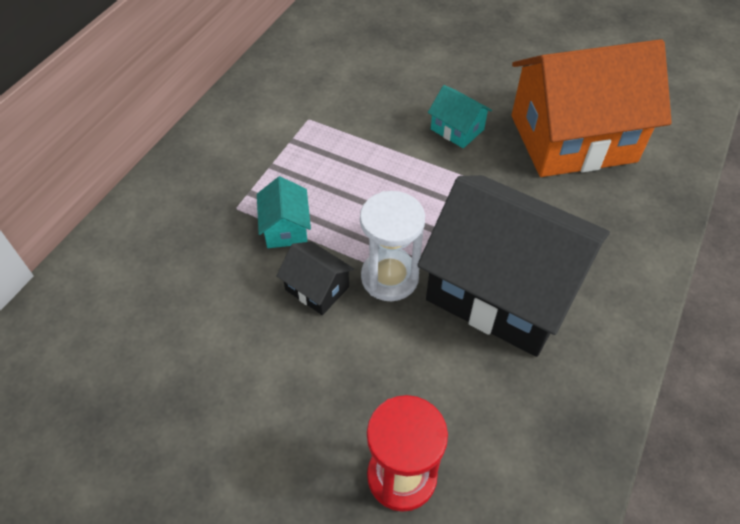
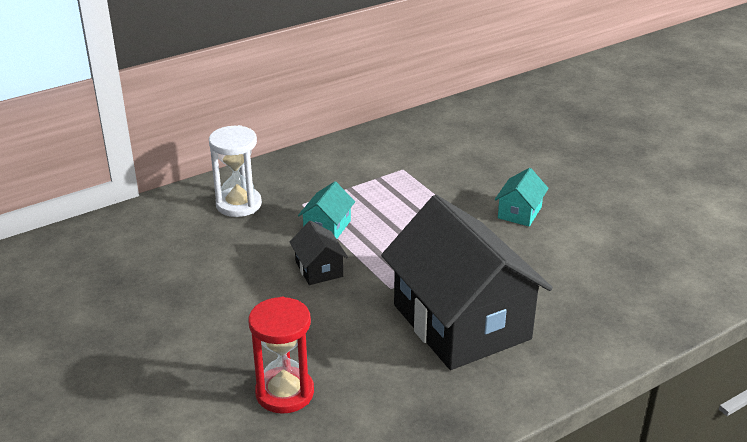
camera: 30 degrees right, 20 degrees down
(389, 277) = (378, 282): white hourglass -> white hourglass (238, 204)
(457, 129) = (519, 212): turquoise house -> turquoise house turned 45 degrees clockwise
(572, 138) = (619, 250): orange house -> none

